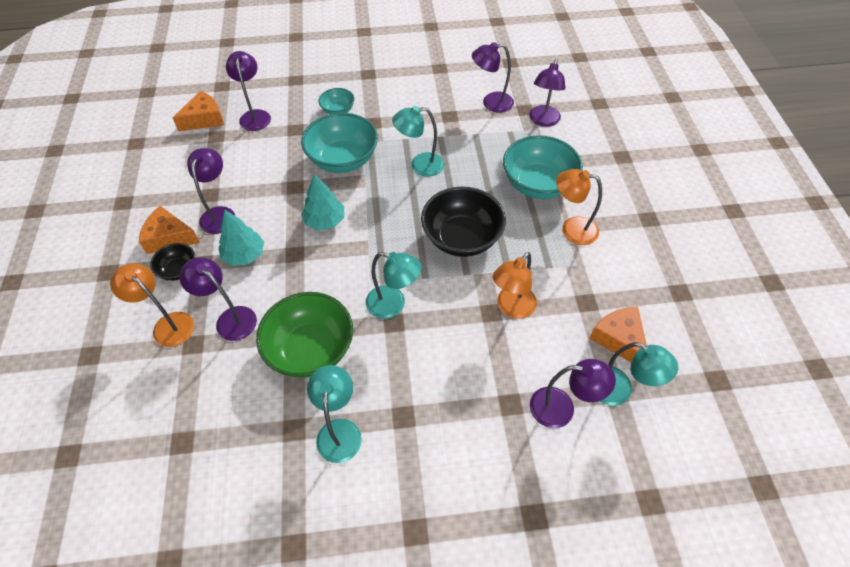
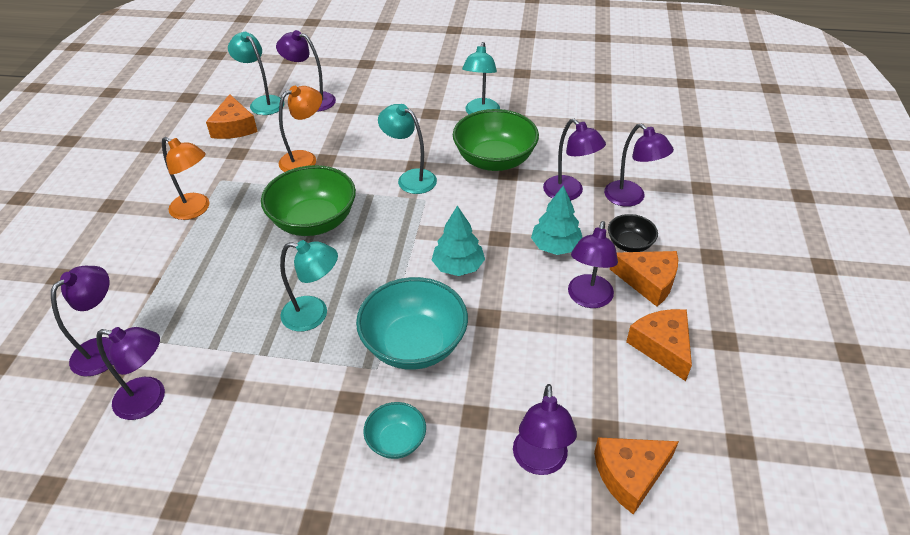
camera: 165 degrees left, 10 degrees down
(168, 324) = (631, 198): orange lamp -> purple lamp
(170, 190) = (662, 346): none -> orange cheese
(462, 238) = (314, 221): black bowl -> green bowl
(538, 184) = (189, 262): turquoise bowl -> none

